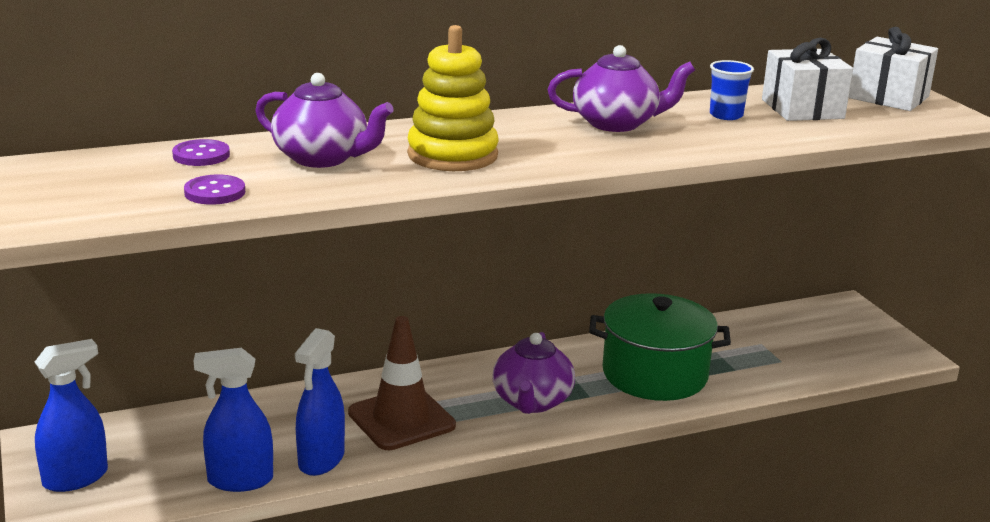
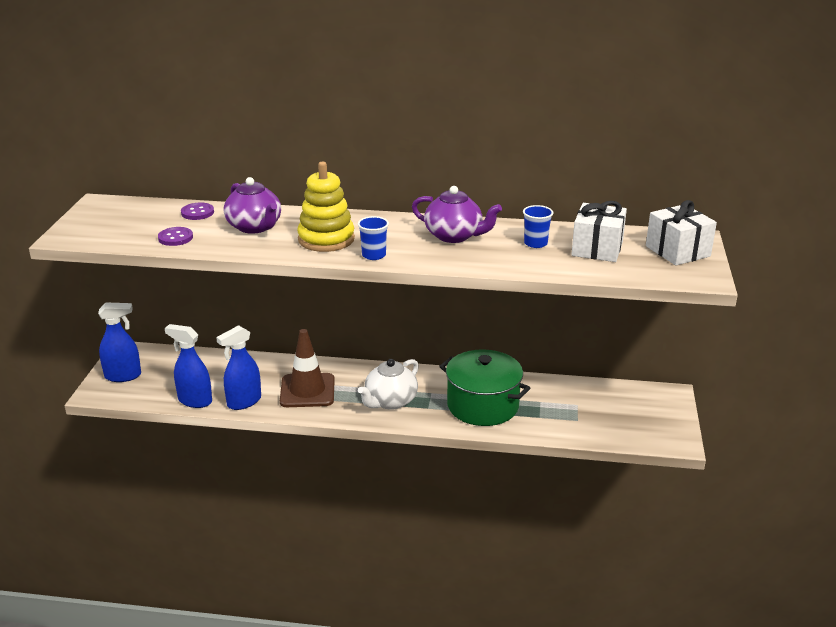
camera: 30 degrees right, 5 degrees up
(532, 402) = (390, 401): purple teapot -> white teapot
(548, 162) = (374, 255): none -> blue cup

